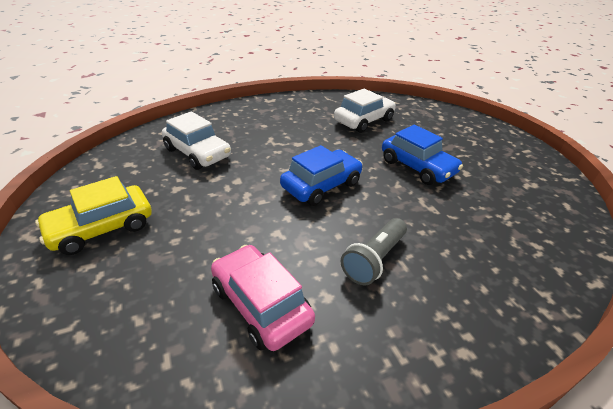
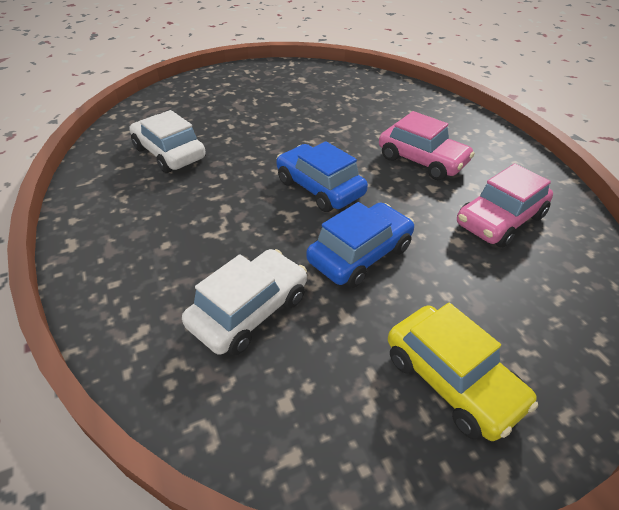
camera: 90 degrees left, 5 degrees up
(374, 259) = (422, 160): grey flashlight -> pink car
(417, 167) = (278, 127): blue car -> blue car (360, 254)

